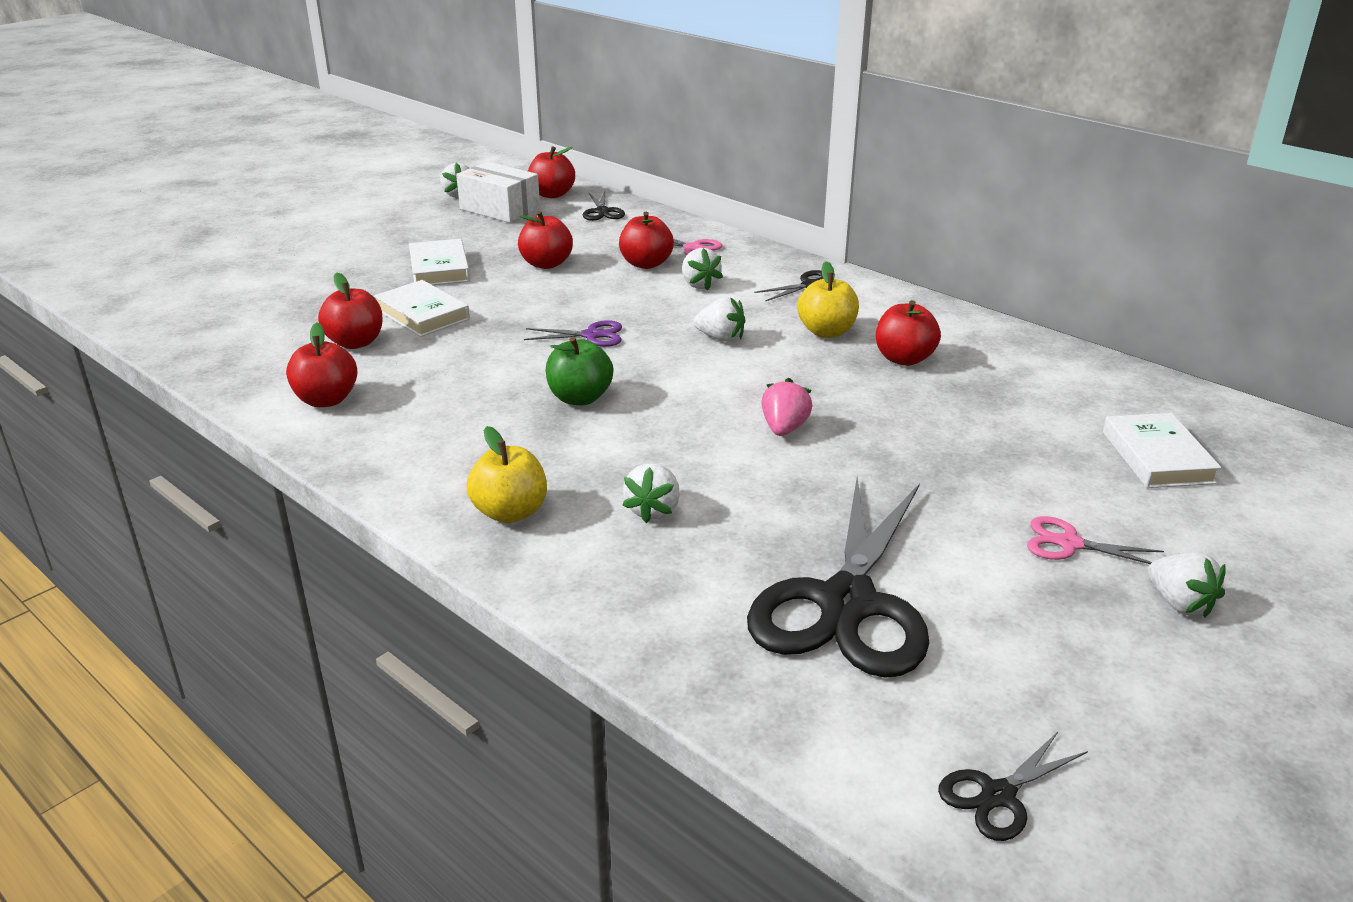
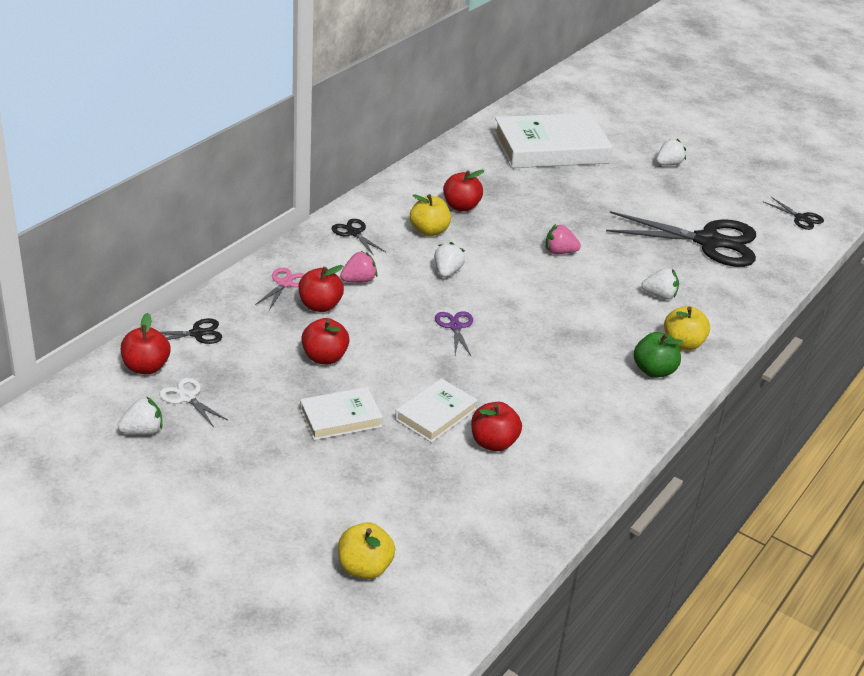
camera: 100 degrees left, 5 degrees up
(218, 272) = (364, 568): none -> yellow apple
(326, 400) = (585, 440): red apple -> none
(500, 209) = (187, 397): white box -> white scissors
(580, 398) = (547, 327): green apple -> green apple (654, 371)
(699, 285) = (358, 280): white strawberry -> pink strawberry
(1069, 544) = (636, 182): pink scissors -> none
(1157, 457) = (550, 148): white book -> white book, size x1.96

